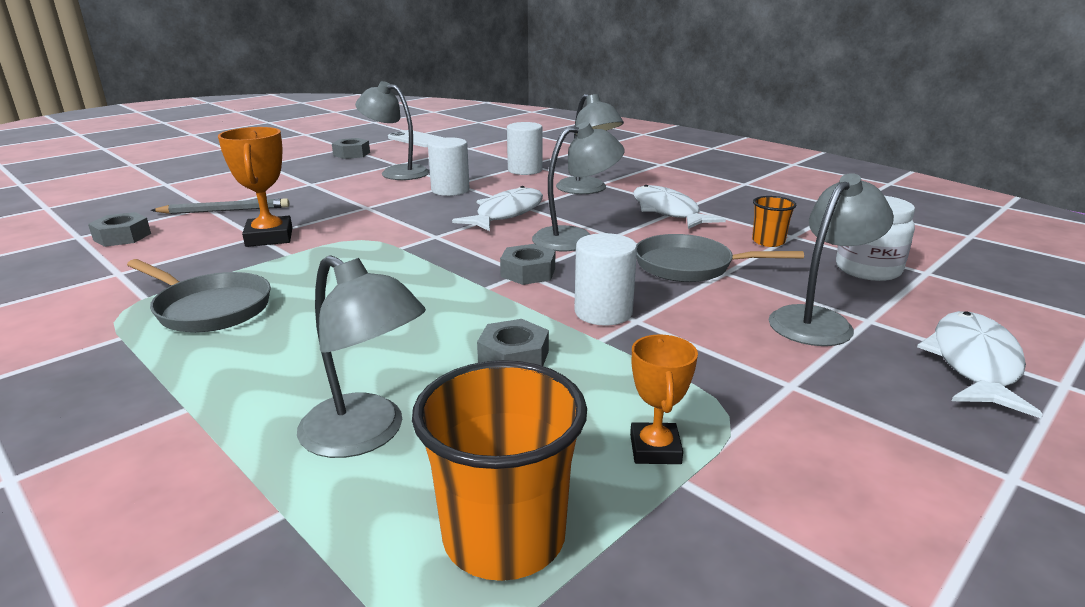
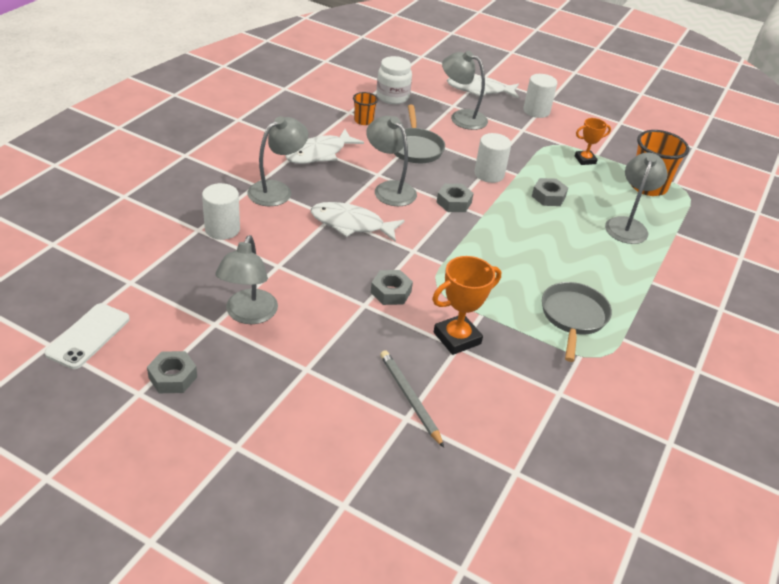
camera: 110 degrees left, 15 degrees up
(122, 237) = (501, 437): grey nut -> grey nut (391, 292)
(450, 190) = (300, 265): white cylinder -> white cylinder (536, 111)

